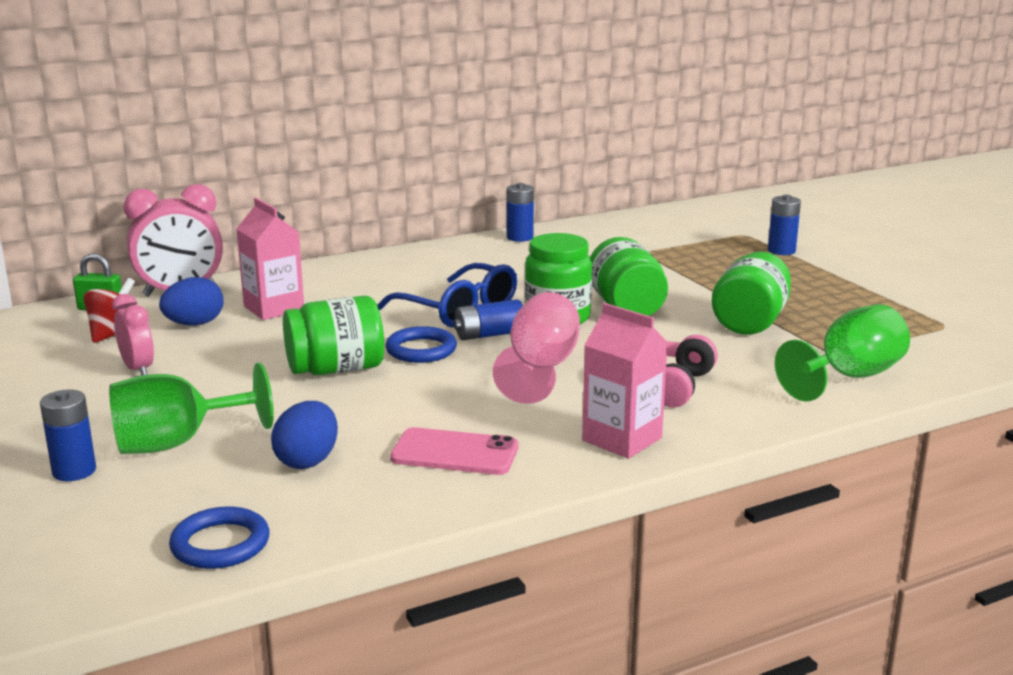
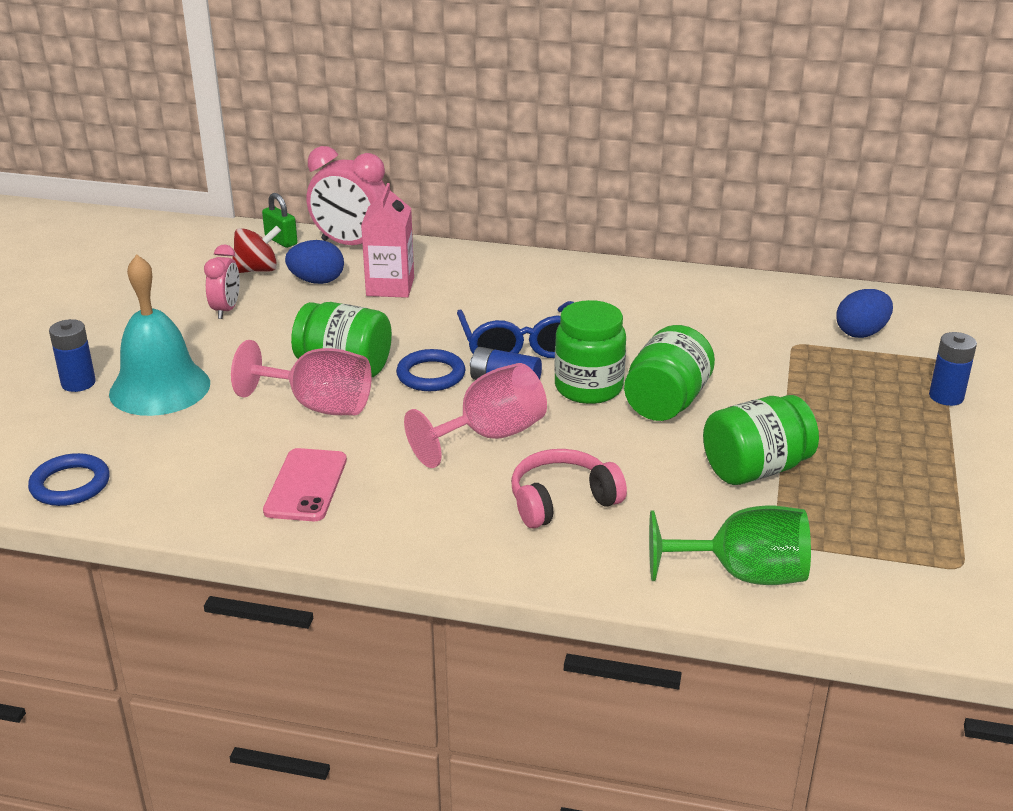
camera: 40 degrees right, 10 degrees up
(177, 443) = (160, 388): green goblet -> turquoise bell
(307, 461) = (209, 443): blue egg -> blue egg (861, 333)
(361, 401) = (318, 406): none -> pink goblet
(455, 453) = (306, 485): pink phone -> pink phone turned 45 degrees clockwise
(520, 237) = (702, 281): blue battery -> none
(622, 439) = (439, 536): pink carton -> none

